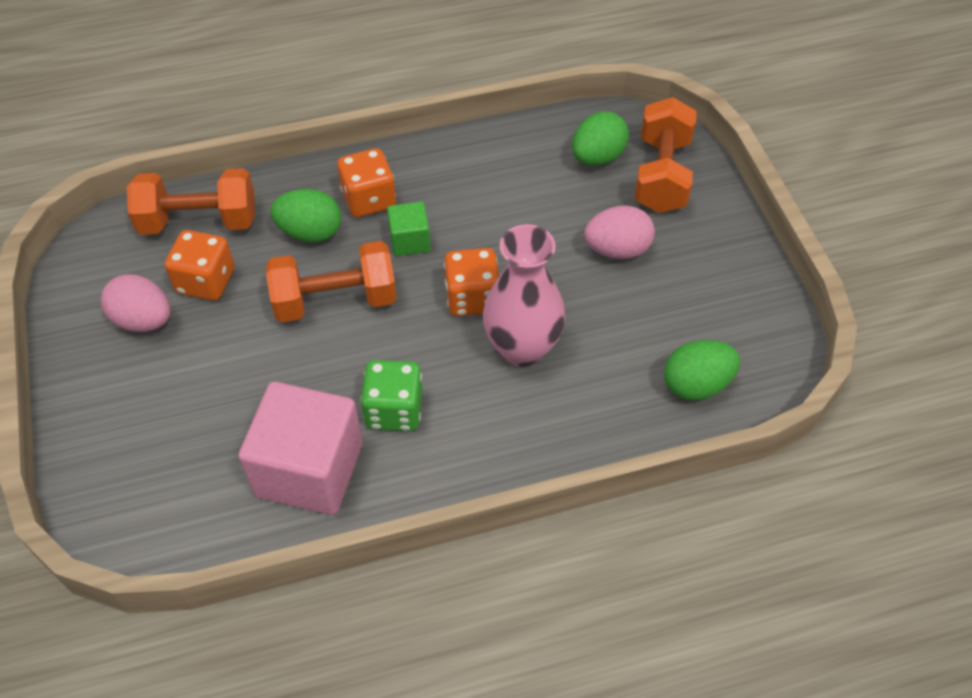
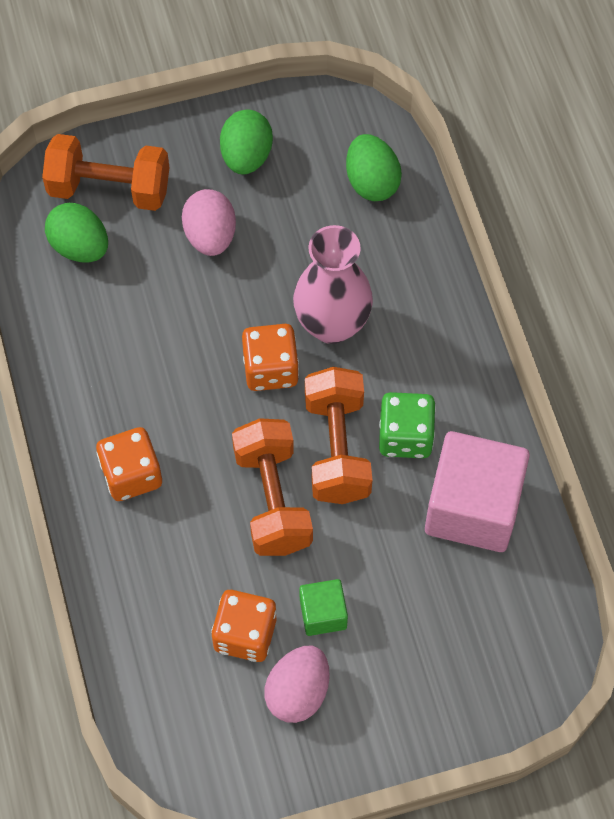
camera: 90 degrees left, 10 degrees up
(199, 221) = (158, 654): orange dumbbell -> orange dumbbell (337, 448)
(310, 232) = (178, 532): green egg -> green egg (246, 156)
(410, 241) = (193, 430): green cube -> green cube (323, 614)

